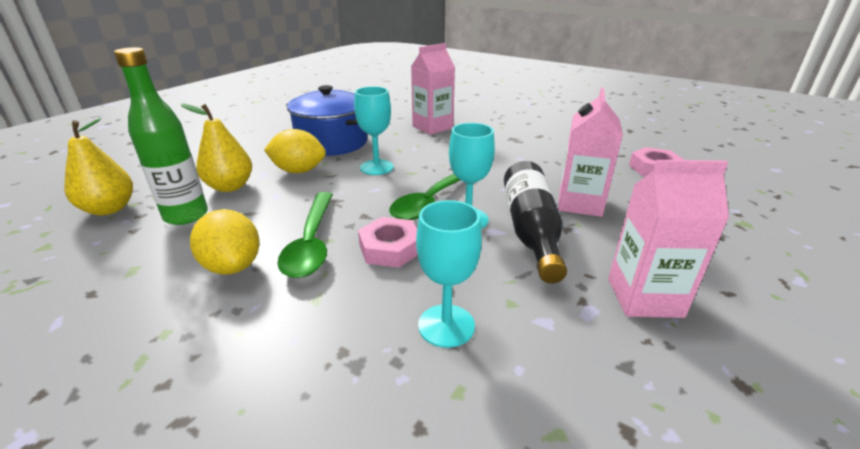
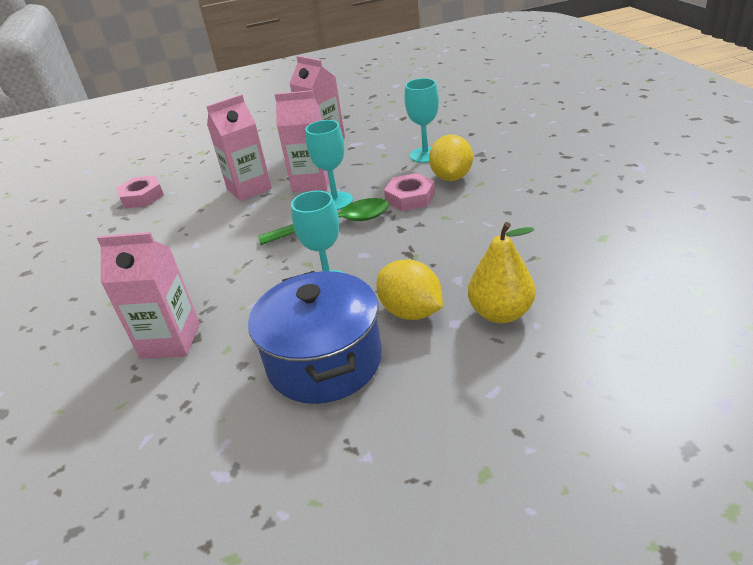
camera: 135 degrees left, 5 degrees up
(109, 209) = (646, 325): yellow pear -> none
(186, 216) = (556, 282): green bottle -> none
(233, 266) = (524, 217): yellow lemon -> yellow lemon (451, 177)
(311, 242) = (459, 218): green spoon -> none
(531, 230) = (312, 182): black bottle -> pink carton

